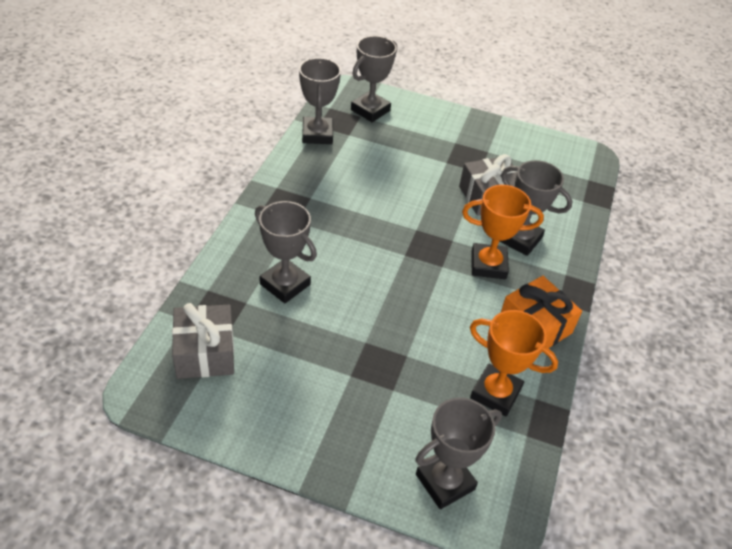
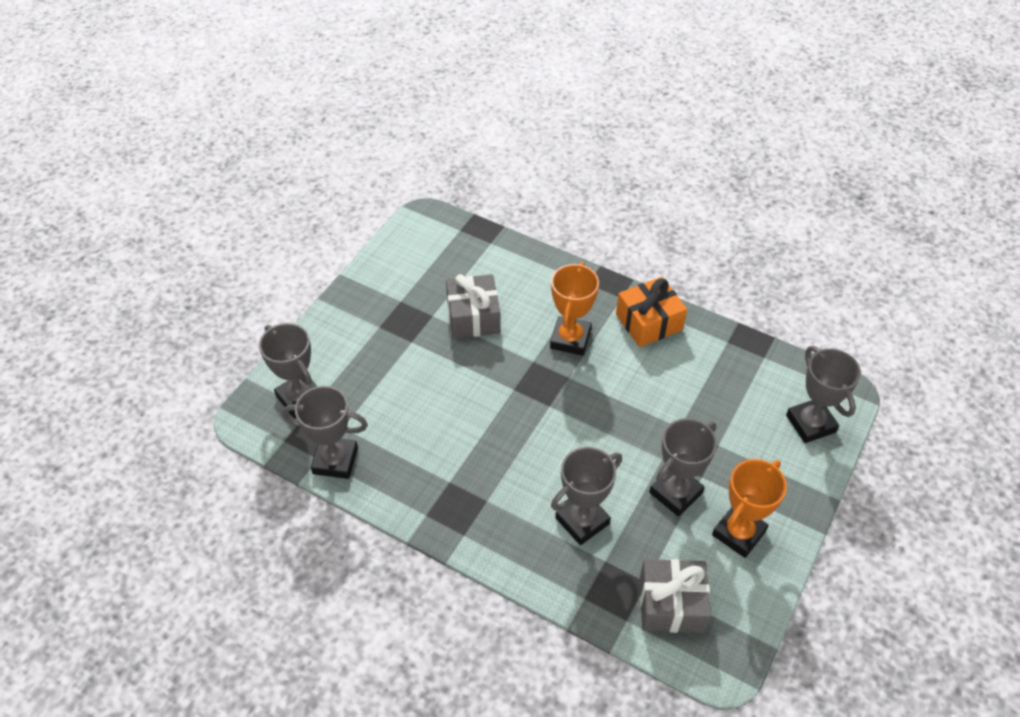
camera: 75 degrees left, 5 degrees up
(495, 393) = (722, 368): orange trophy -> orange trophy (738, 533)
(520, 239) = (538, 306): grey trophy -> grey trophy (675, 493)

